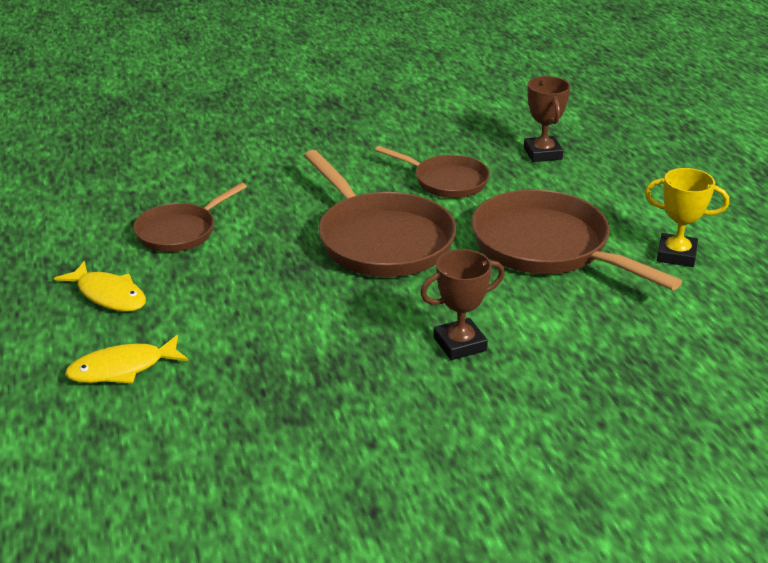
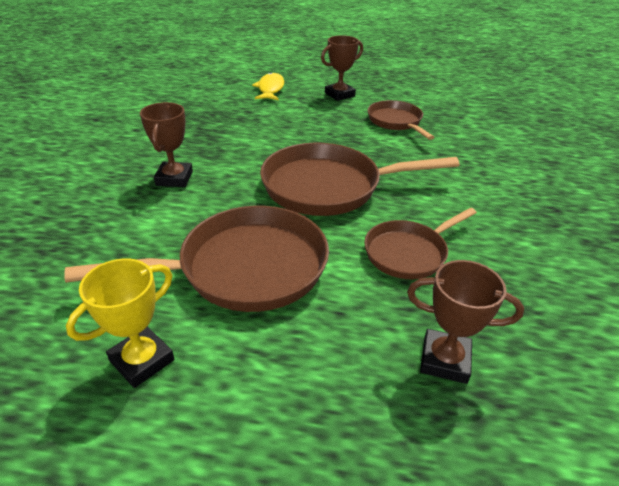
camera: 115 degrees right, 5 degrees up
(108, 295) = (339, 95): yellow fish -> brown trophy

